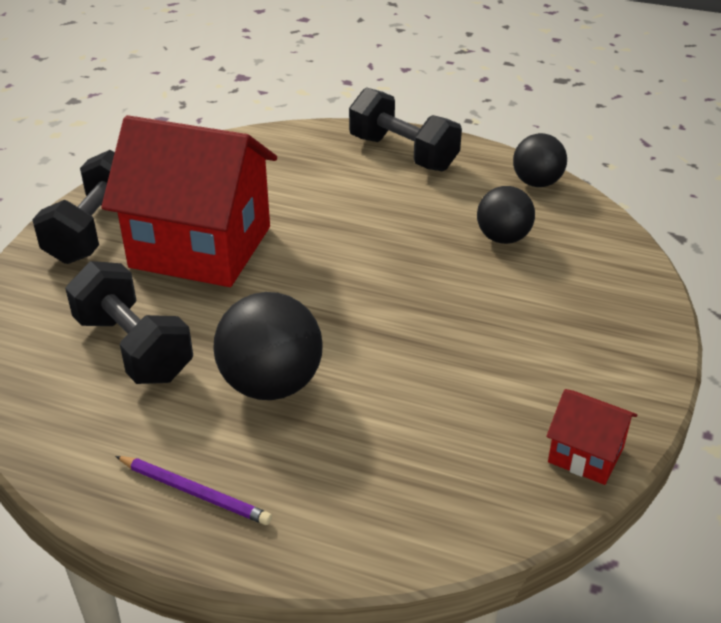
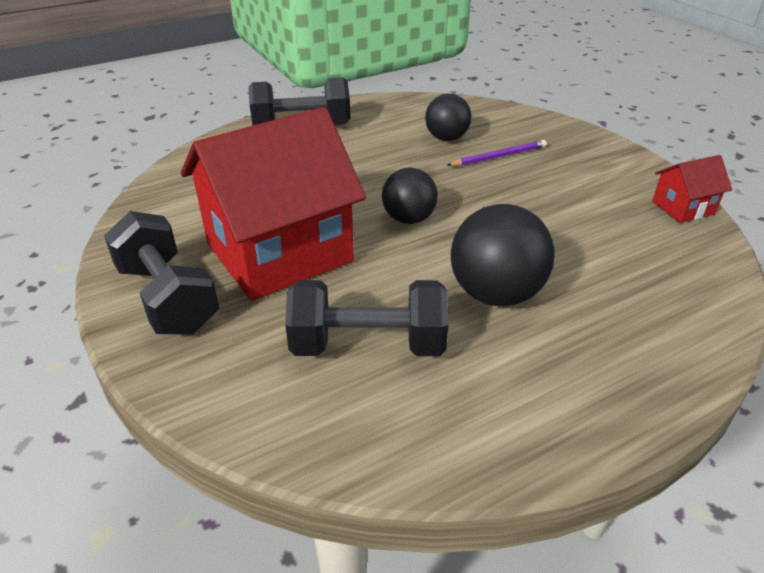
camera: 50 degrees left, 0 degrees up
(194, 492) = (588, 388): purple pencil -> purple pencil (499, 156)
(536, 183) = (406, 104): black ball -> black ball (408, 219)

